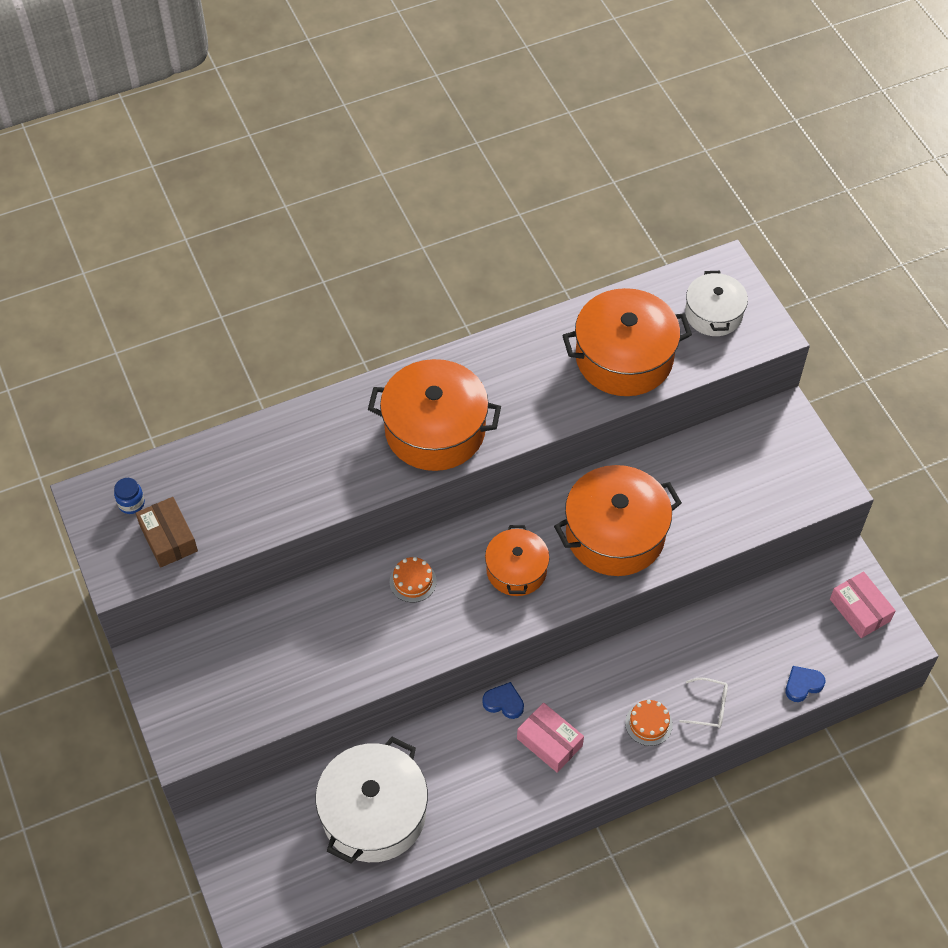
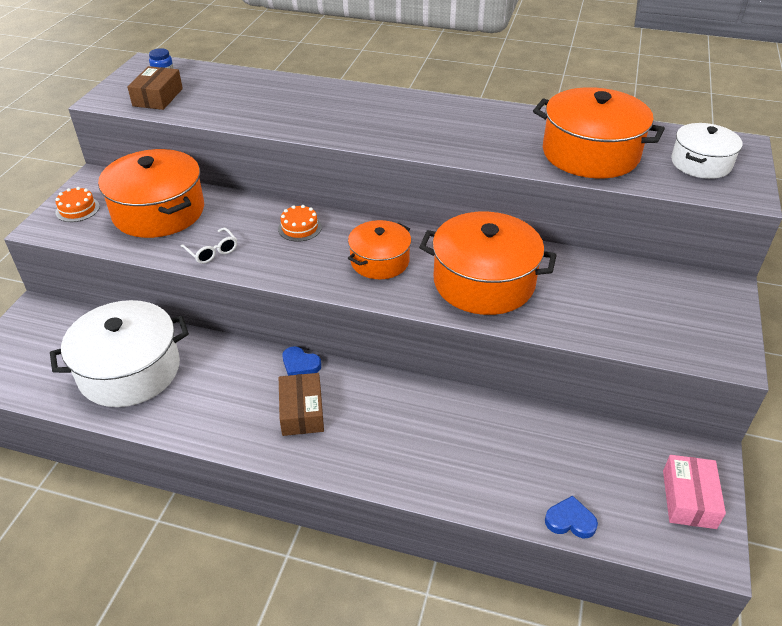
camera: 40 degrees right, 15 degrees down
(435, 430) = (393, 127): orange pot -> orange pot (158, 212)
(504, 702) = (300, 365): blue heart -> blue heart turned 150 degrees clockwise
(549, 742) = (302, 412): pink box -> brown box
(648, 724) = (394, 453): orange cake -> orange cake (77, 209)
(708, 707) = (460, 477): white glasses -> white glasses (212, 251)

